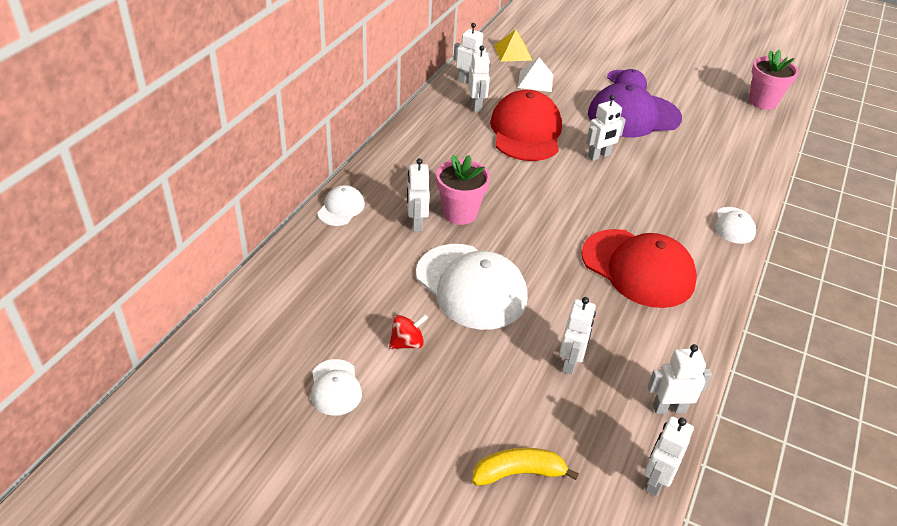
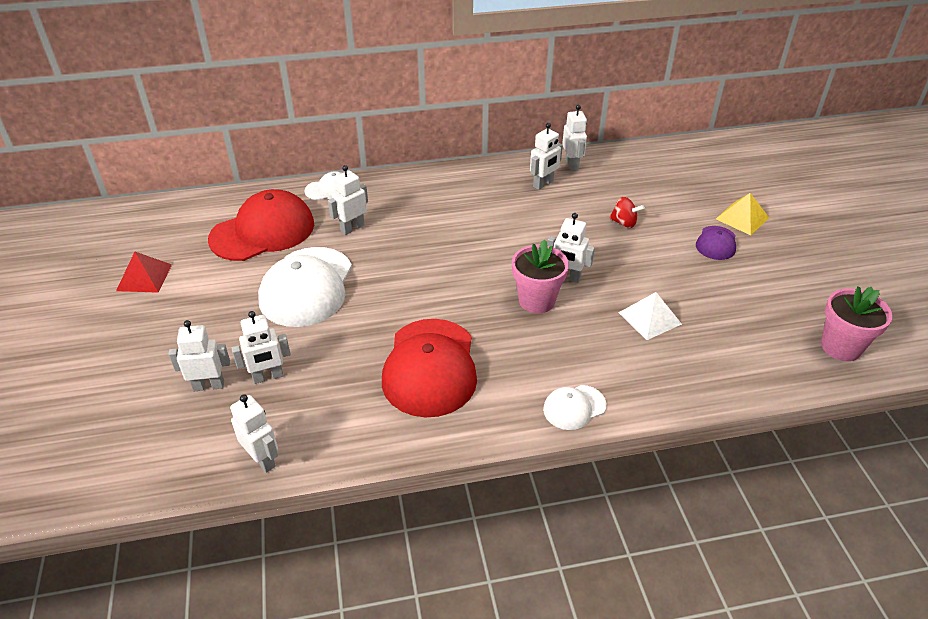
camera: 55 degrees right, 0 degrees up
(335, 387) = (144, 277): white cap -> red pyramid
(407, 343) = (215, 286): red spinning top -> red spinning top (624, 223)
(460, 213) = (389, 241): pink flower pot -> pink flower pot (536, 300)
(513, 52) = (654, 164): yellow pyramid -> yellow pyramid (742, 218)
(519, 473) = (125, 400): yellow banana -> none
(526, 131) = (544, 223): red cap -> red cap (263, 231)
(535, 81) = (629, 195): white pyramid -> white pyramid (650, 318)
(633, 116) = (664, 271): purple cap -> none
(655, 480) = (170, 484): white robot -> white robot (209, 385)

